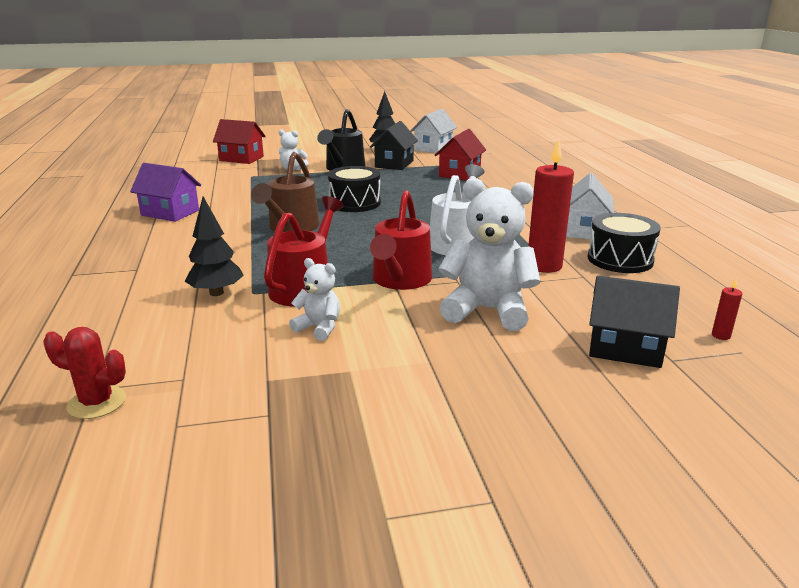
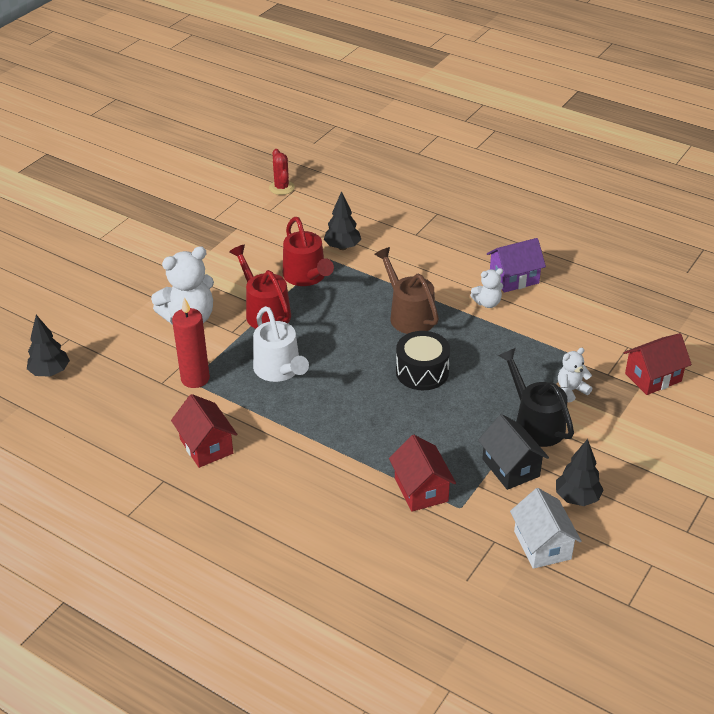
camera: 135 degrees right, 15 degrees up
(97, 402) = (281, 188): red cactus -> red cactus turned 75 degrees counterclockwise
(319, 328) = (256, 259): white teddy bear -> white teddy bear (487, 303)
(584, 230) = (206, 446): white house -> red house
(620, 259) = (151, 418): black drum -> none
(625, 348) = (96, 333): black house -> none
(721, 335) = (50, 372): red candle -> black tree

